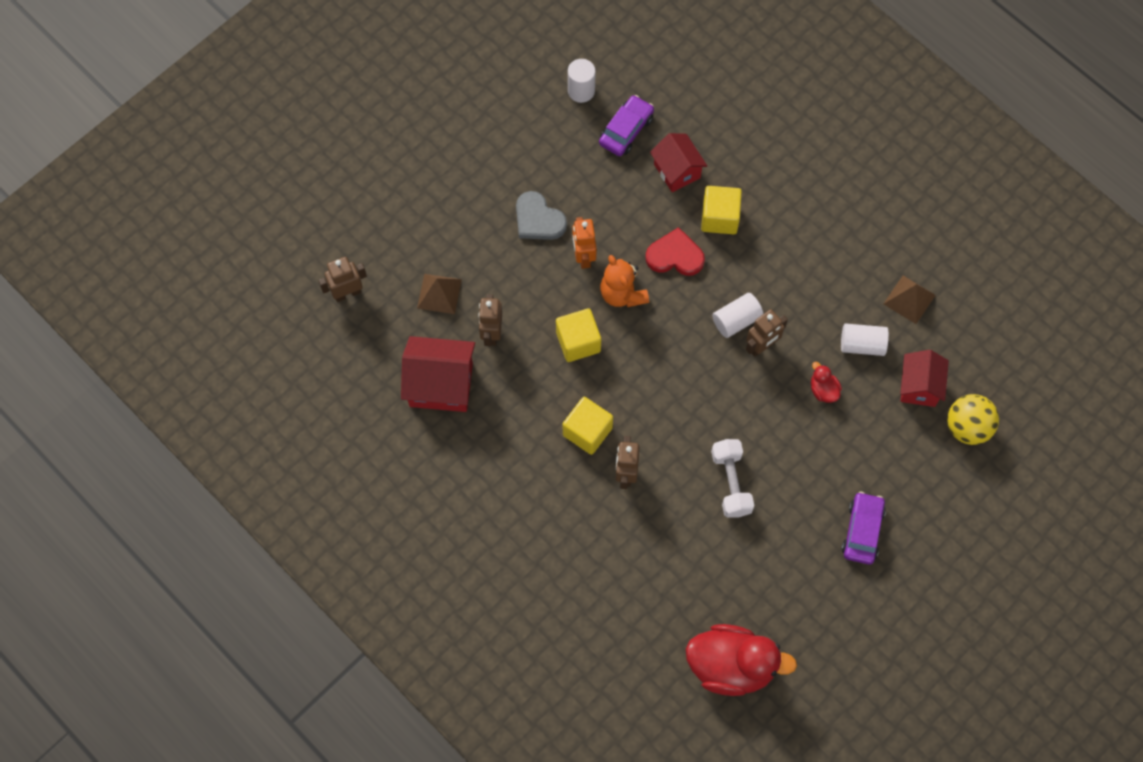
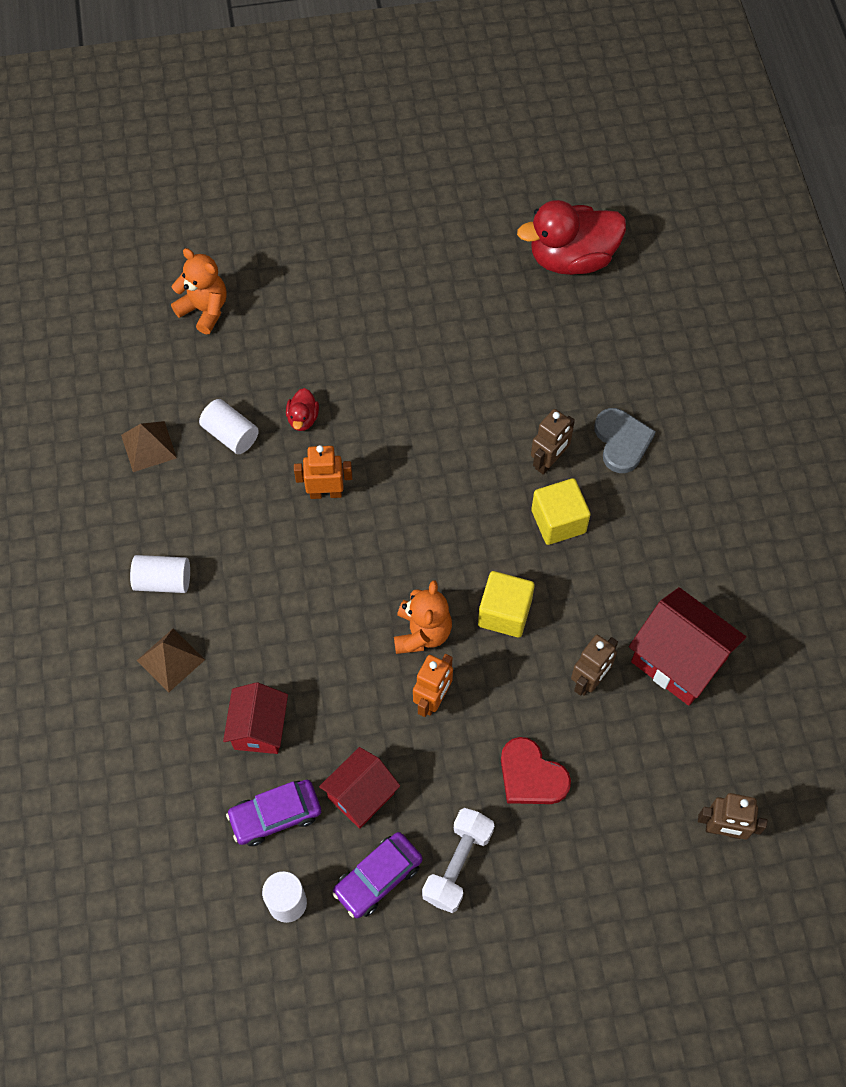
camera: 145 degrees left, 5 degrees down
(439, 293) = (618, 761): brown pyramid -> brown pyramid (171, 660)
(538, 219) = (451, 774): grey heart -> grey heart (621, 441)
(675, 256) = (337, 636): red heart -> red heart (531, 776)
(719, 217) = (258, 646): yellow cube -> none
(731, 483) = (456, 394): white dumbbell -> white dumbbell (457, 864)
(731, 666) = (571, 259): red duck -> red duck turned 60 degrees counterclockwise
(736, 320) = (329, 532): white cylinder -> white cylinder (163, 581)
(762, 346) = (325, 493): brown robot -> orange robot
(862, 531) = (372, 288): purple car -> purple car (378, 878)
(919, 386) = (214, 367): red house -> red house (361, 795)
(967, 427) = (204, 310): yellow ball -> orange teddy bear

